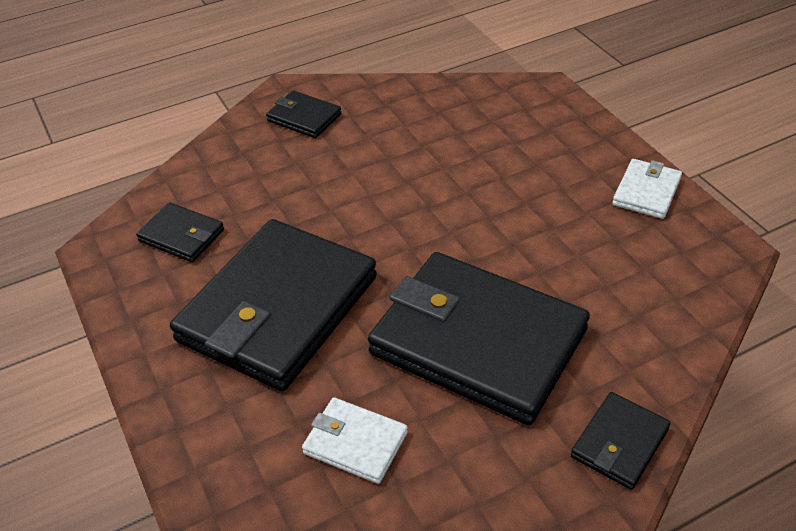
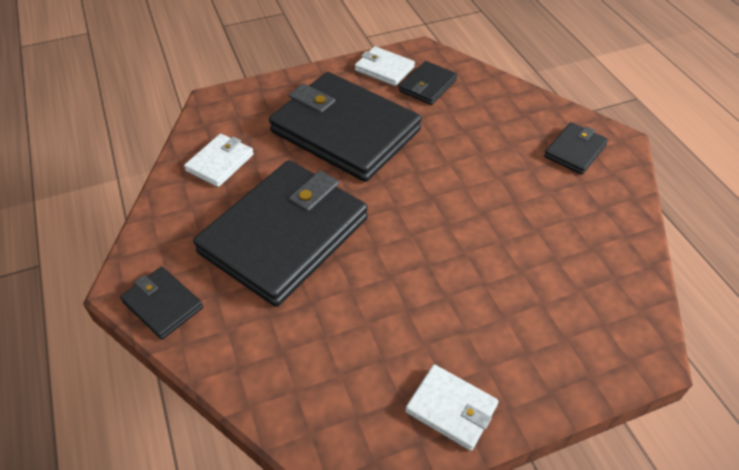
camera: 95 degrees right, 5 degrees up
(139, 282) = (384, 69): none -> white wallet

